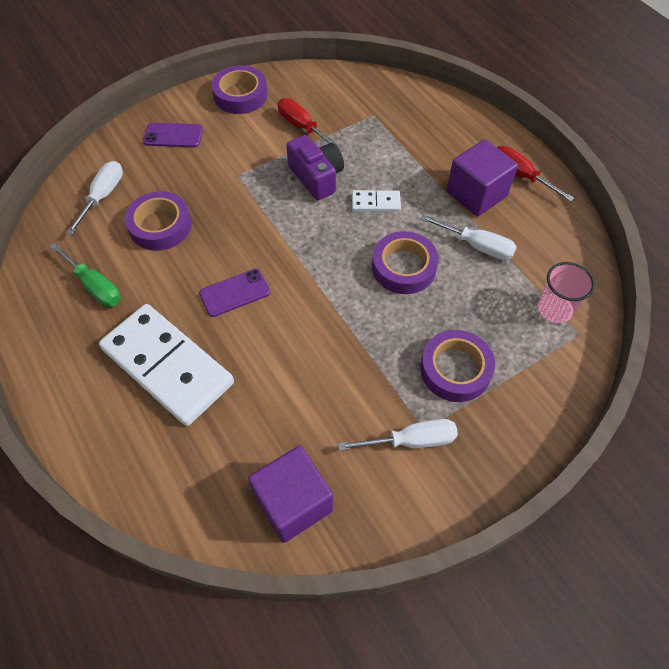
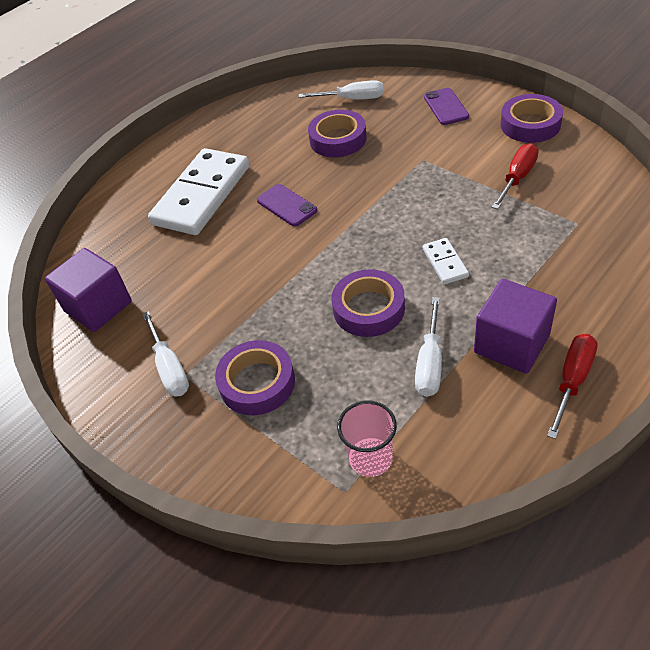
camera: 80 degrees right, 10 degrees down
(94, 286) = (262, 131): green screwdriver -> none
(316, 177) = (453, 210): purple camera -> none

